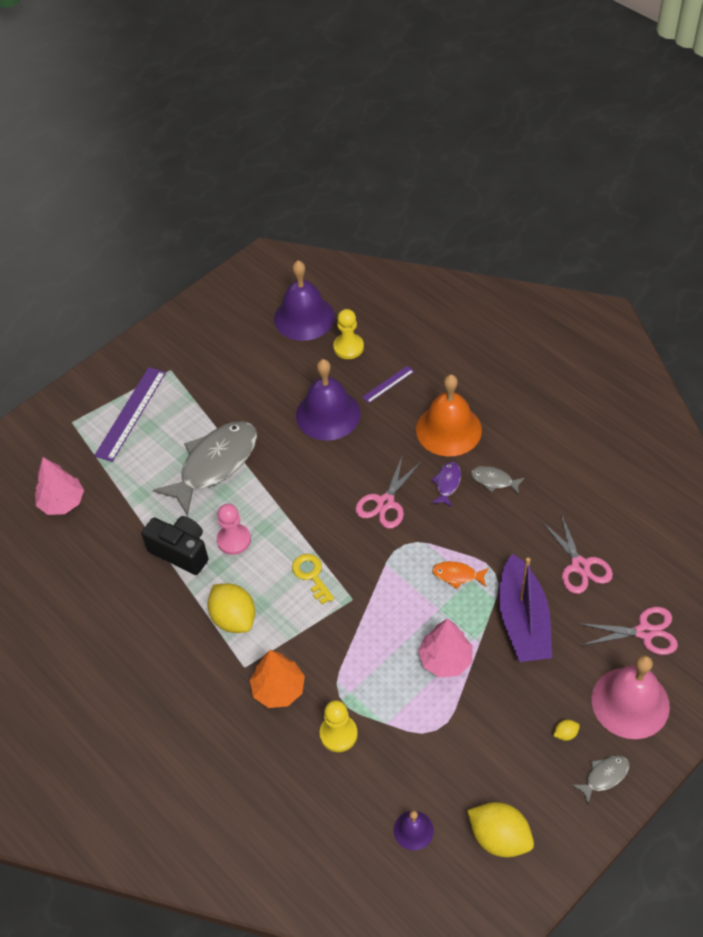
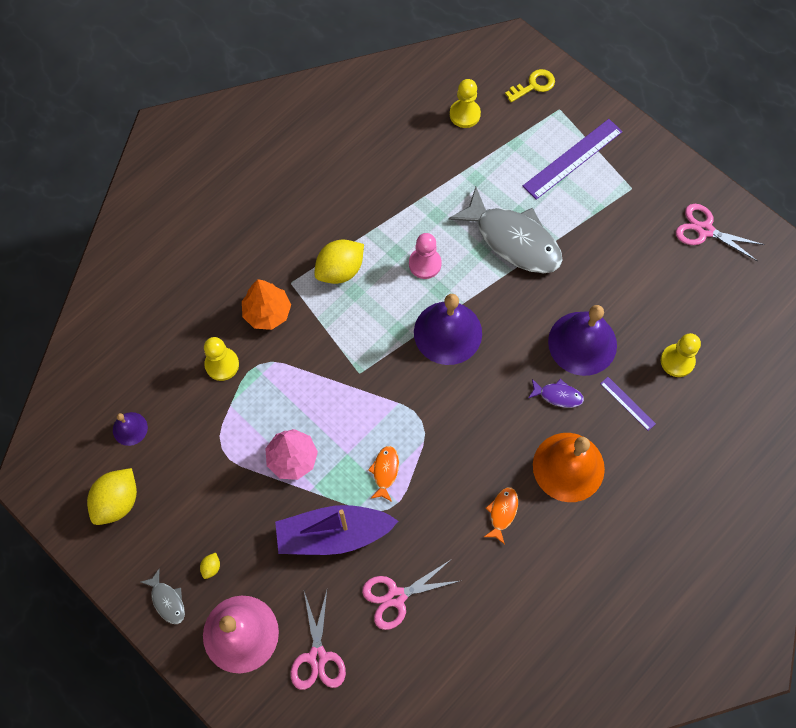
camera: 85 degrees right, 15 degrees up
(62, 502) = (464, 114): pink tree -> yellow pawn
(131, 413) = (572, 159): purple ruler -> purple ruler turned 60 degrees counterclockwise
(181, 552) = (411, 219): black camera -> none
(304, 317) = (717, 313): purple bell -> purple bell (447, 332)
(311, 575) = (385, 335): yellow key -> yellow key (533, 85)
(385, 503) = (471, 402): pink scissors -> pink scissors (705, 230)
(447, 483) = (496, 464): purple fish -> purple fish (558, 395)
(494, 480) = (502, 512): grey fish -> orange fish
(565, 734) = (211, 567): yellow lemon -> yellow lemon turned 45 degrees clockwise

